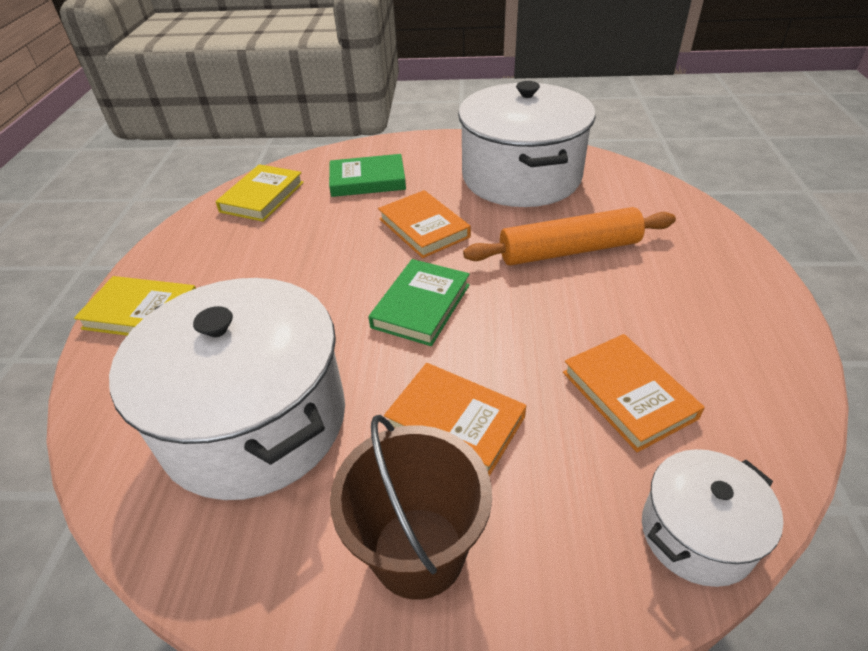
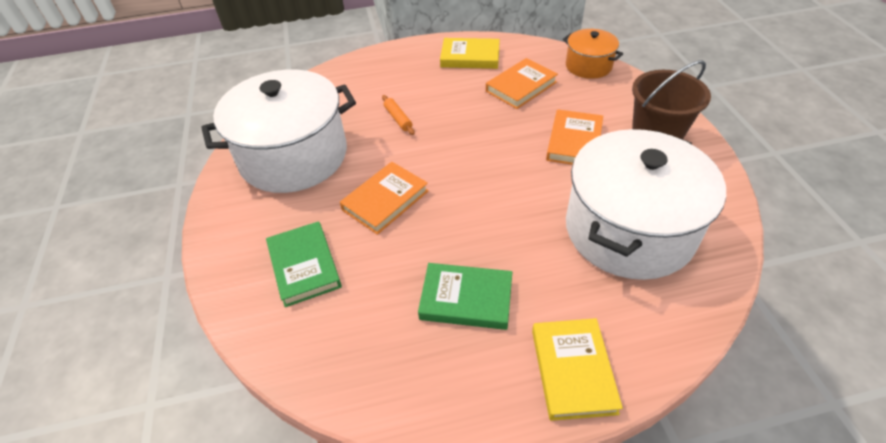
camera: 105 degrees left, 5 degrees up
(262, 197) = (349, 358): yellow book -> yellow book (470, 57)
(421, 306) = (484, 178): green book -> green book (466, 299)
(569, 250) = (398, 118): orange rolling pin -> orange rolling pin, size x0.44
(697, 533) = (588, 66): white pot -> orange pot

